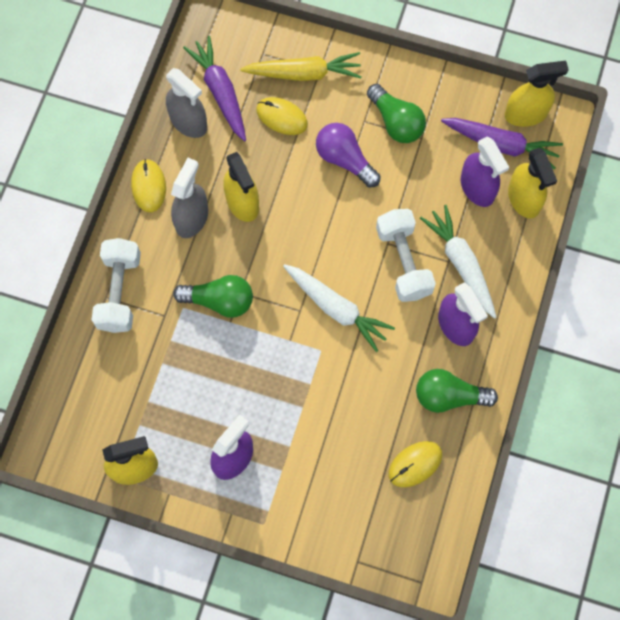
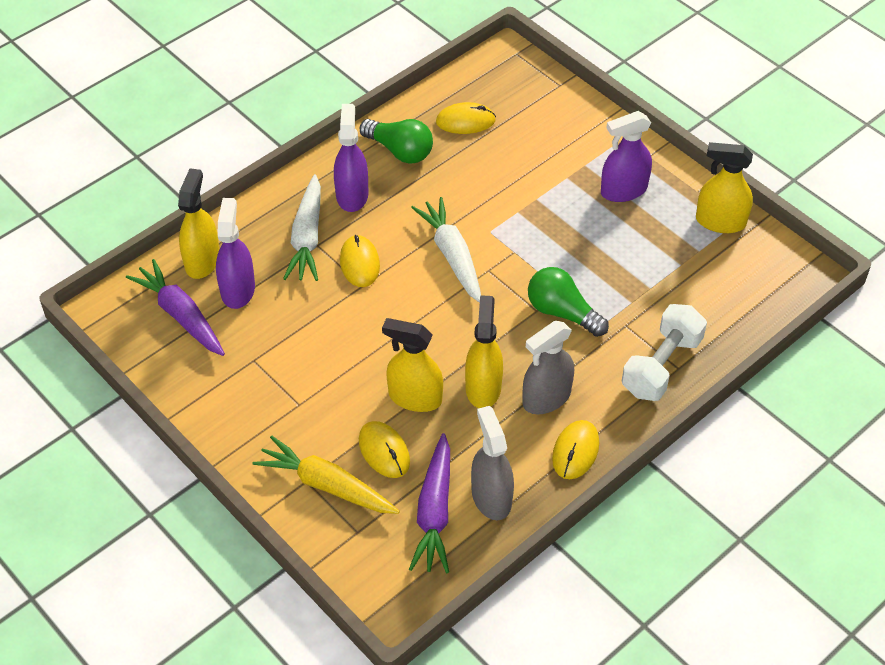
camera: 150 degrees left, 20 degrees down
(345, 160) = (348, 377): purple light bulb -> none
(396, 122) = (267, 386): green light bulb -> none
(403, 262) = (359, 263): white dumbbell -> yellow mouse
(526, 114) = (131, 330): yellow spray bottle -> yellow spray bottle (415, 397)

